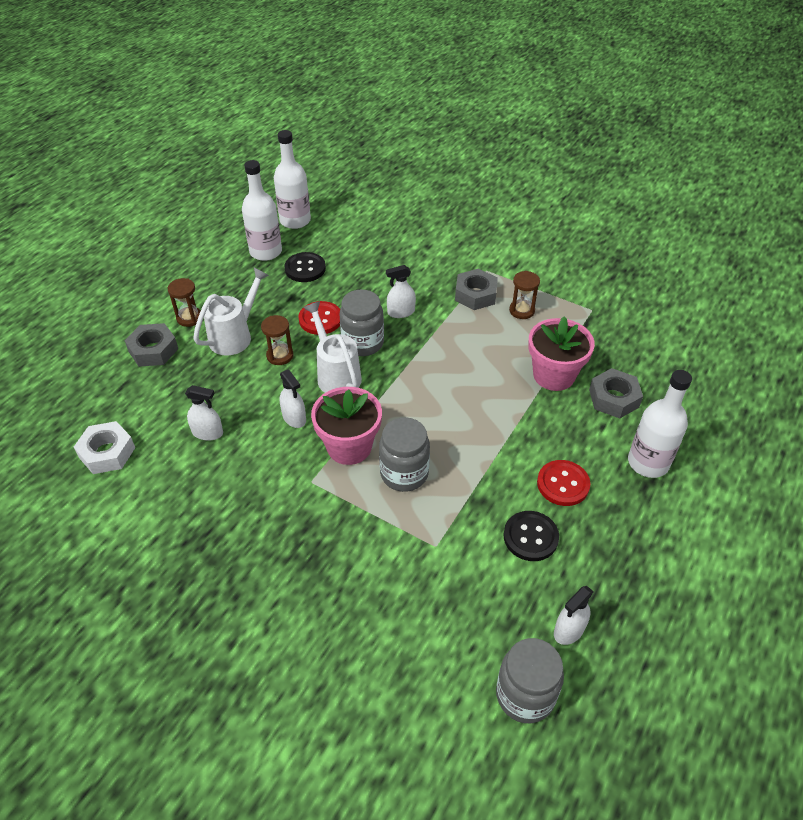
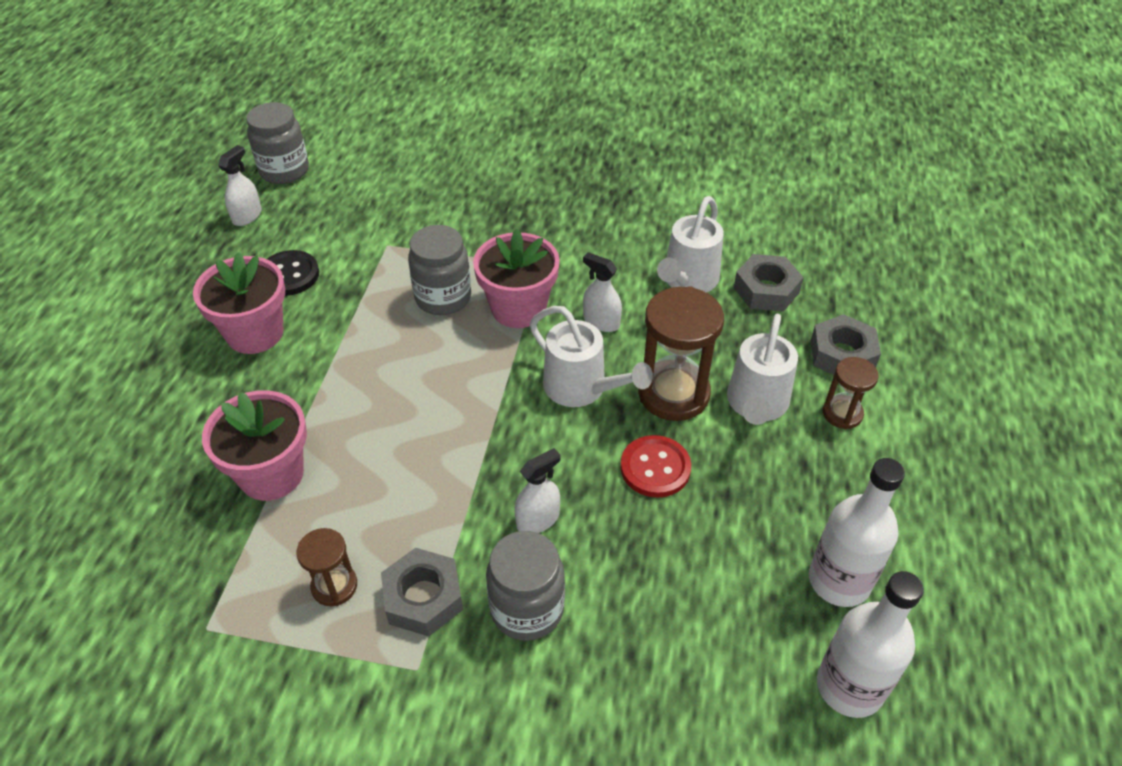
camera: 160 degrees right, 0 degrees up
(107, 452) = (774, 237): white nut -> none
(208, 433) = (687, 281): white spray bottle -> white watering can
(280, 356) = (673, 394): brown hourglass -> brown hourglass, size x1.83
(305, 268) = (744, 563): black button -> none
(363, 343) = (570, 446): grey jar -> grey jar (527, 609)
(563, 484) = (255, 333): red button -> pink flower pot
(614, 398) = (181, 461): grey nut -> grey nut (766, 290)
(648, 462) = (145, 384): white bottle -> none

